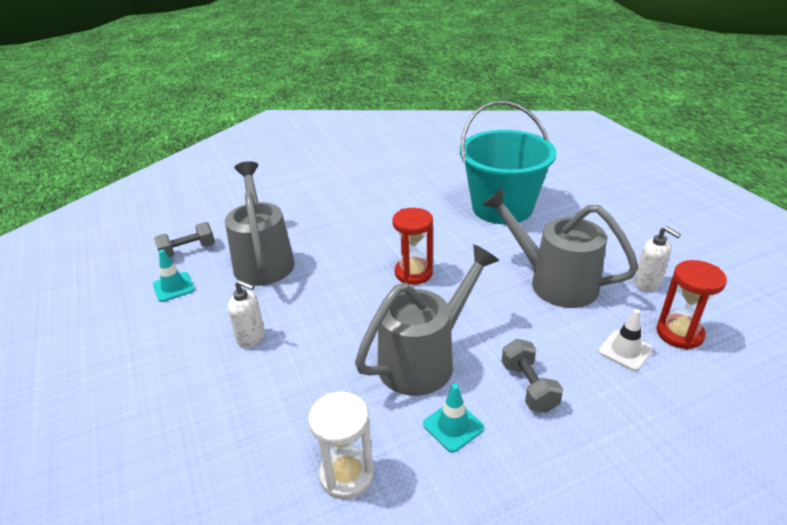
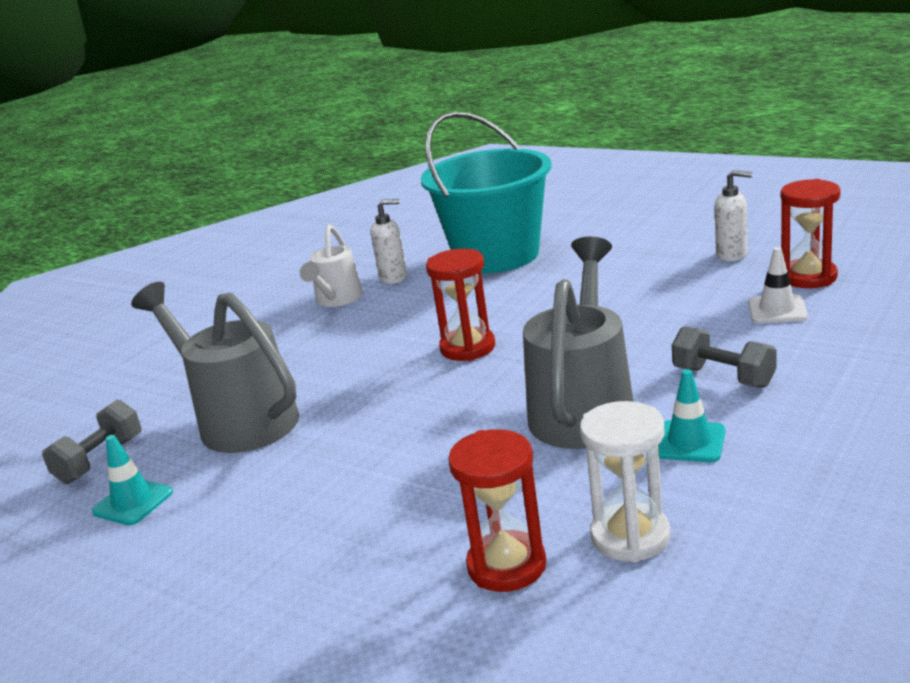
camera: 30 degrees left, 10 degrees down
(251, 338) = (334, 492): white soap dispenser -> white soap dispenser (394, 278)
(270, 448) = (506, 565): none -> red hourglass
(387, 198) = (337, 300): none -> white watering can
(554, 282) = (638, 290): grey watering can -> none

